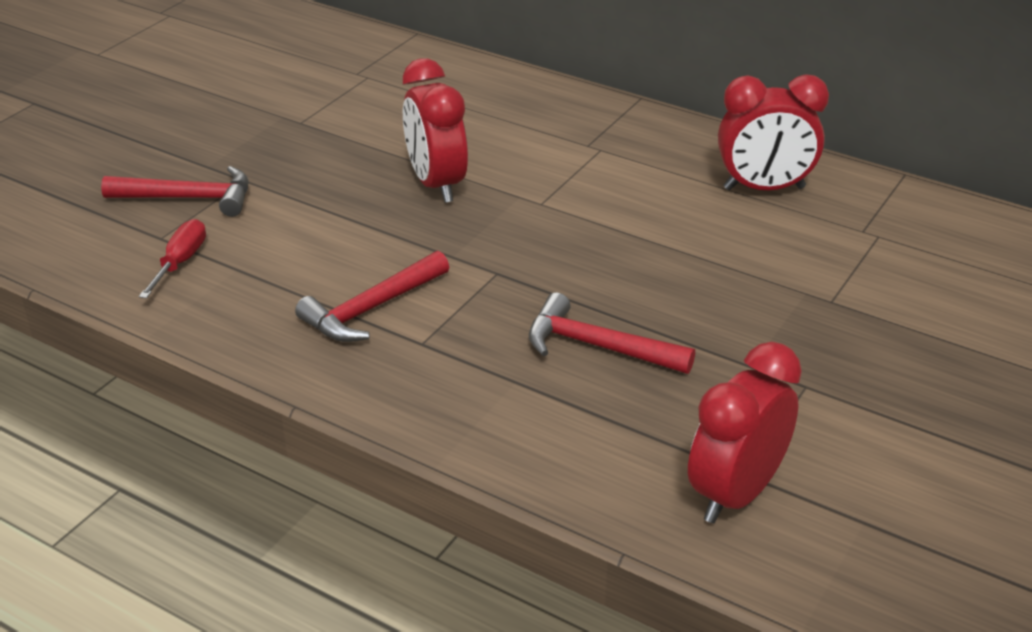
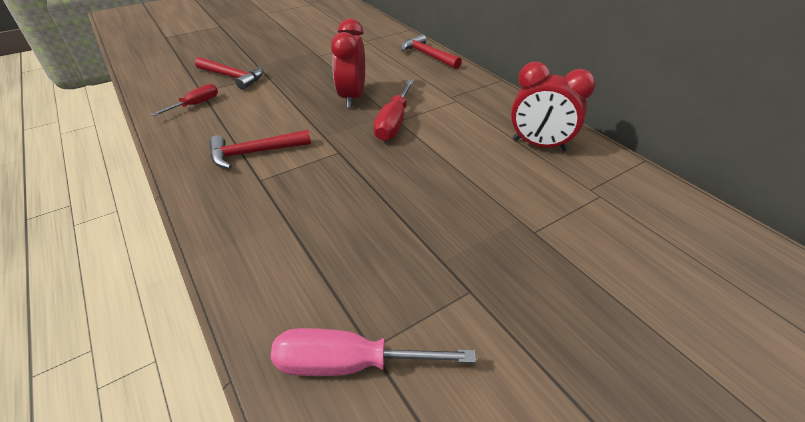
camera: 25 degrees right, 5 degrees up
(538, 208) = (394, 123): none -> red screwdriver
(598, 346) = (354, 214): red hammer -> red hammer (428, 55)
(735, 494) = (349, 364): red clock -> pink screwdriver

